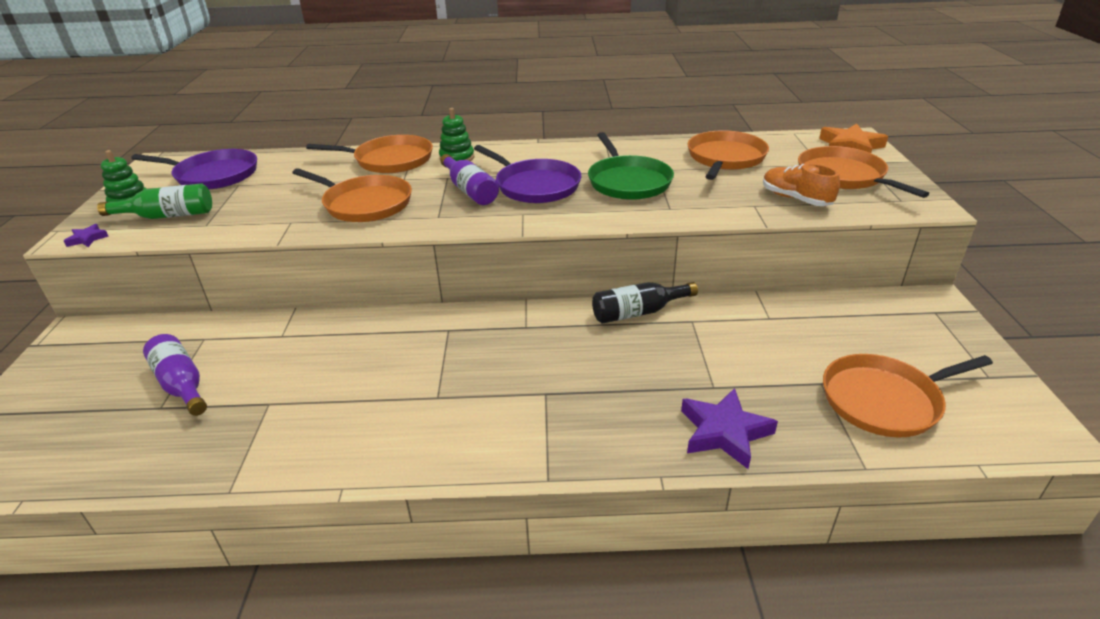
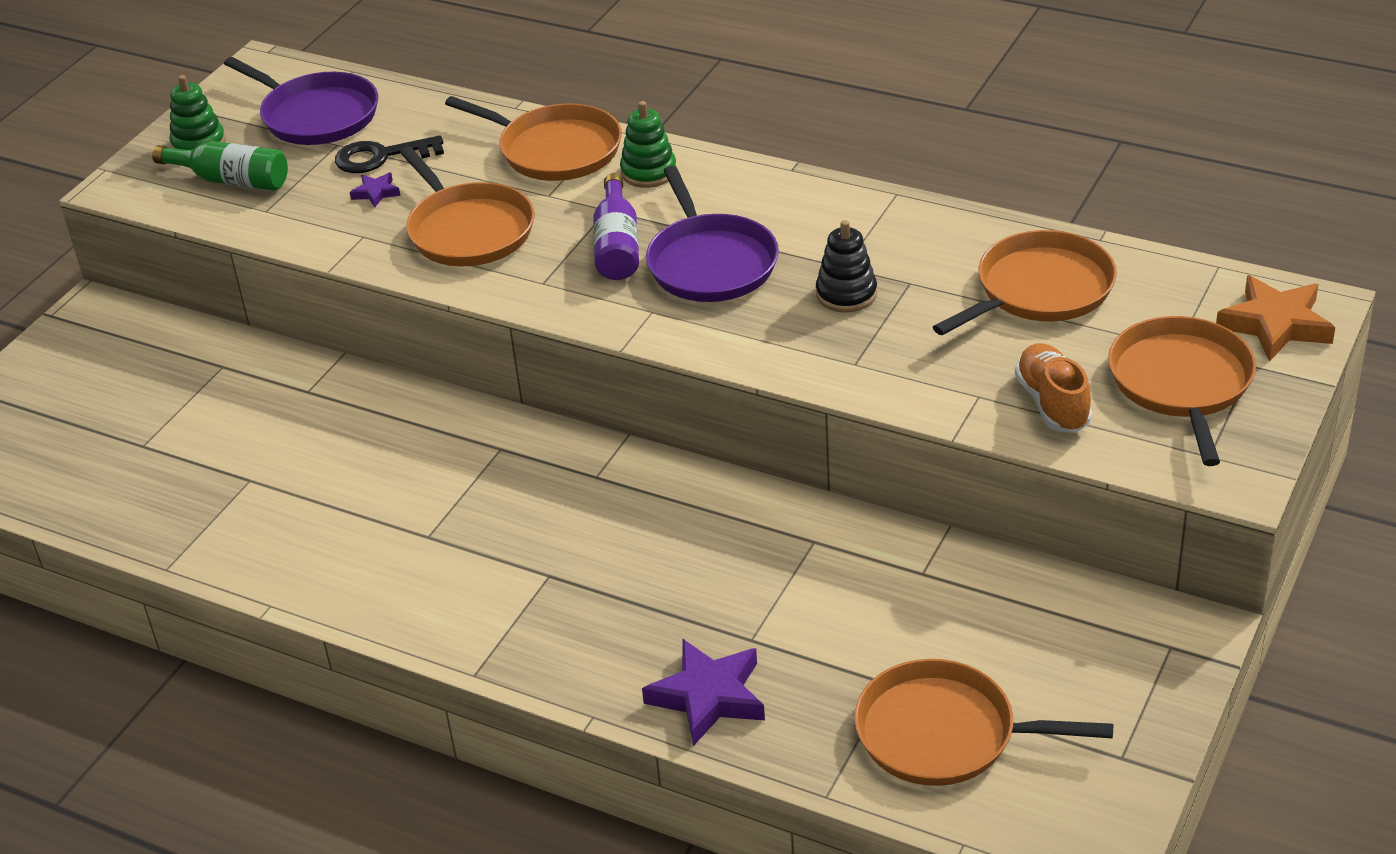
camera: 30 degrees right, 5 degrees up
(87, 239) = (131, 195): purple star -> purple star (376, 193)
(181, 384) = (174, 423): purple bottle -> none
(275, 184) = (381, 157): none -> black key
(628, 181) = (846, 294): green pan -> black stacking toy
(638, 312) = (755, 504): black bottle -> none

